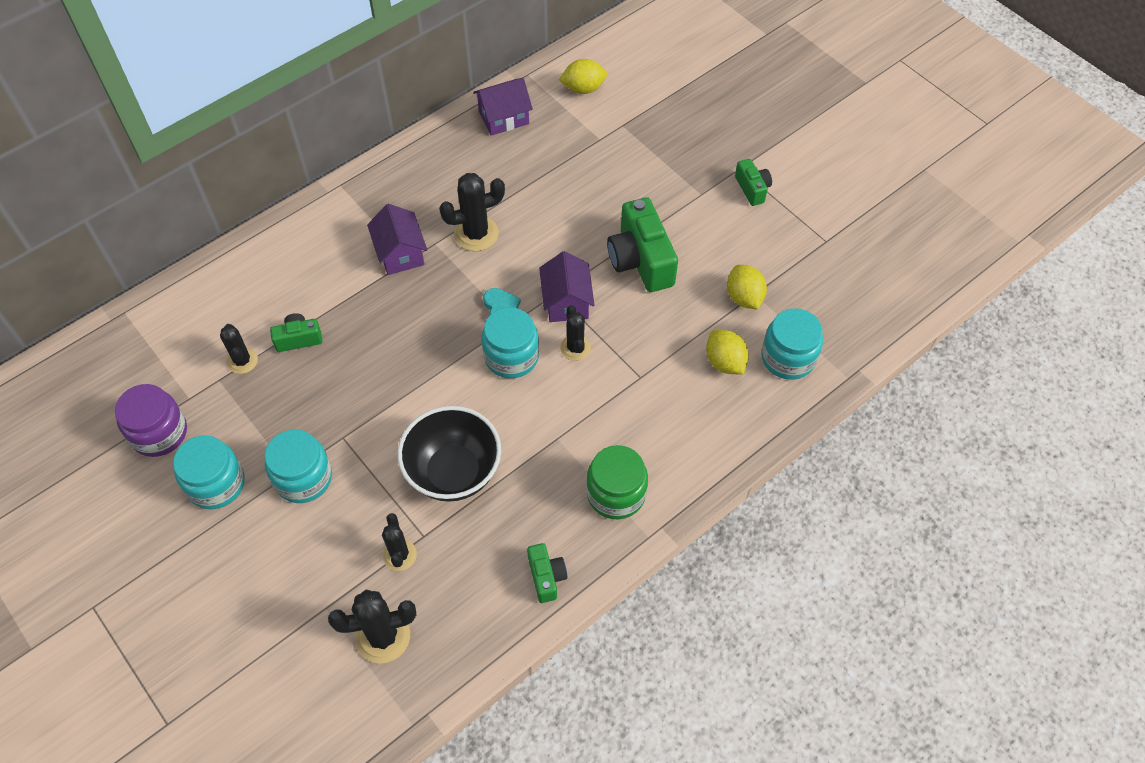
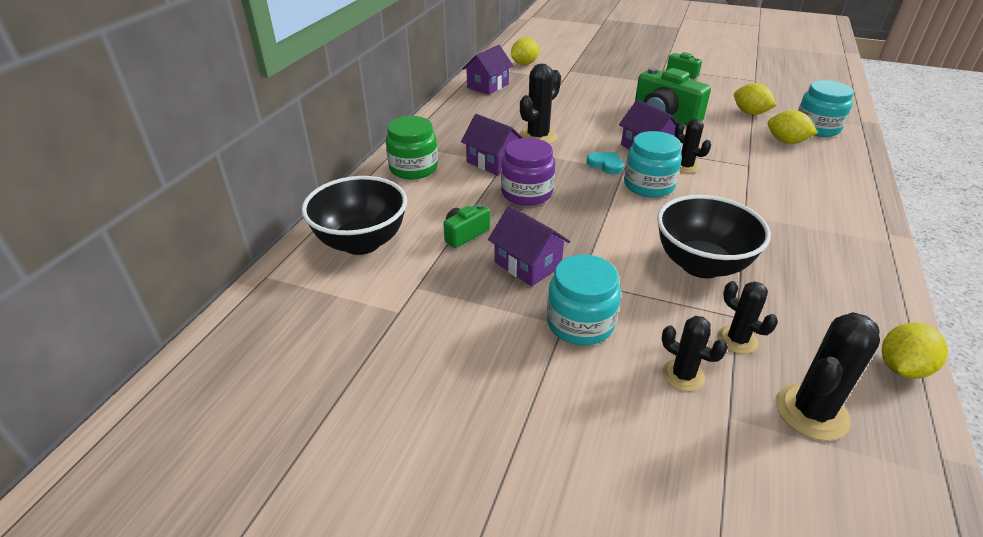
camera: 30 degrees left, 20 degrees down
(159, 433) = (392, 351): purple jar -> purple jar (527, 193)
(214, 308) = (361, 242): none -> black bowl
(216, 484) = (498, 366): turquoise jar -> none
(242, 361) = (427, 266): black cactus -> black cactus (683, 375)
(318, 399) = (527, 264): none -> purple house
(490, 645) = (902, 368): none -> yellow lemon
(546, 577) = (866, 298): green camera -> none
(616, 494) = (831, 228): green jar -> green jar (413, 168)

